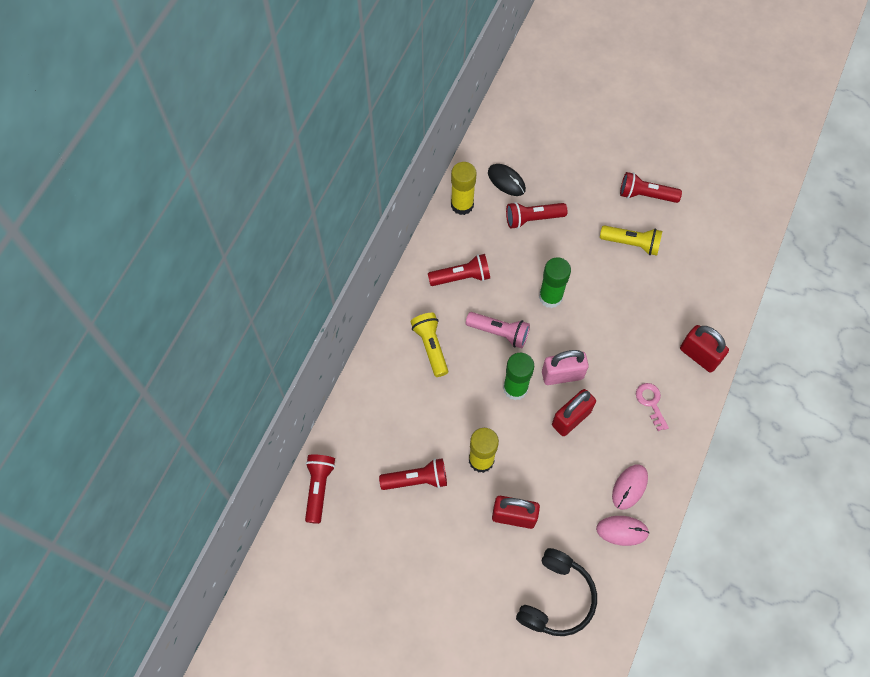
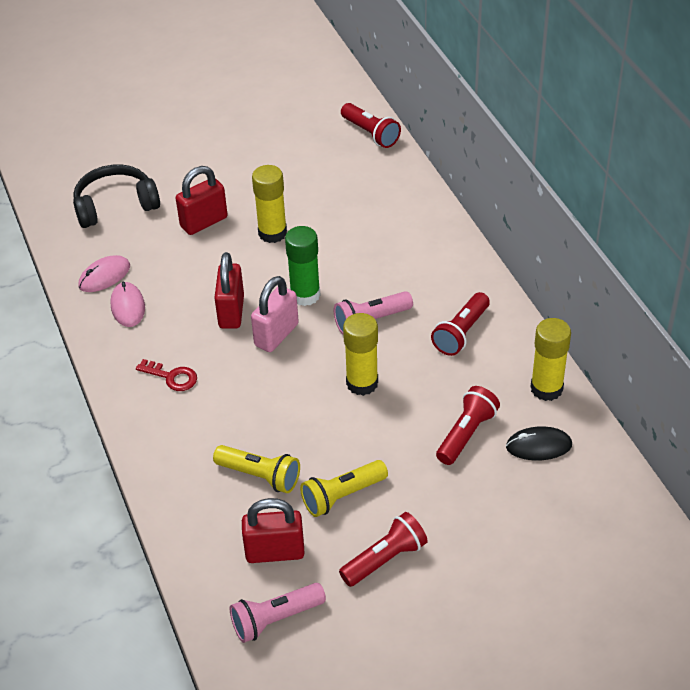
camera: 135 degrees right, 20 degrees down
(417, 480) = (306, 187): red flashlight -> none
(431, 346) = (413, 267): yellow flashlight -> yellow flashlight (260, 476)
(550, 297) = (362, 383): green glue stick -> yellow glue stick
(556, 598) = (115, 205): black headphones -> black headphones turned 90 degrees clockwise
(651, 402) = (172, 377): pink key -> red key
(699, 355) = (164, 450): red padlock -> red padlock (275, 552)
(727, 213) = (275, 619): none -> pink flashlight

